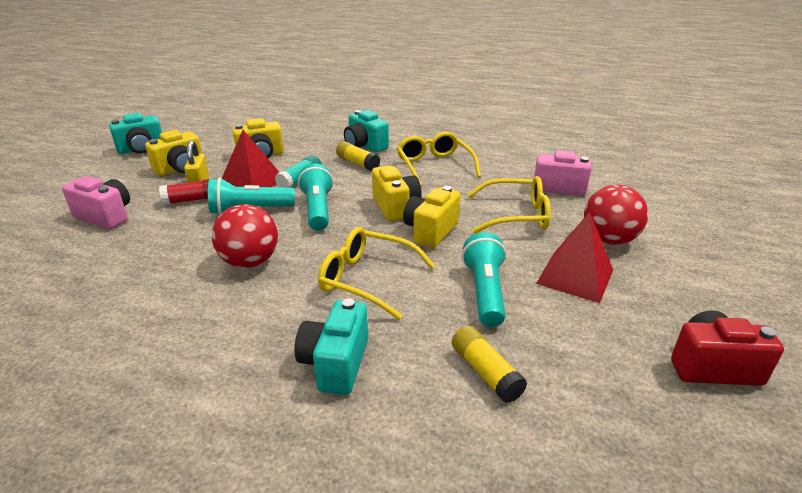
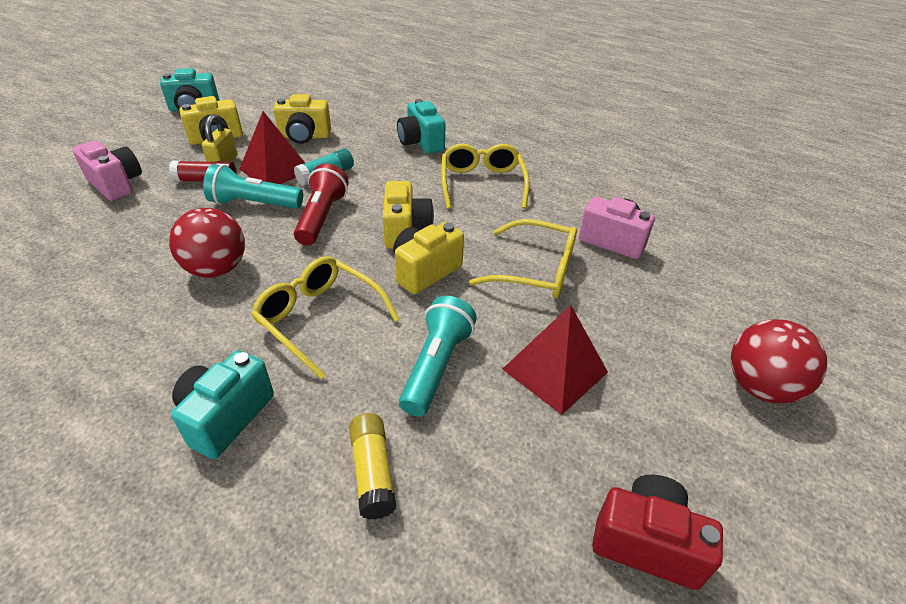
camera: 15 degrees right, 10 degrees up
(317, 209) = (321, 217): turquoise flashlight -> red flashlight
(357, 163) = (399, 165): yellow glue stick -> none
(609, 239) = (629, 328): red ball -> red ball (760, 387)

